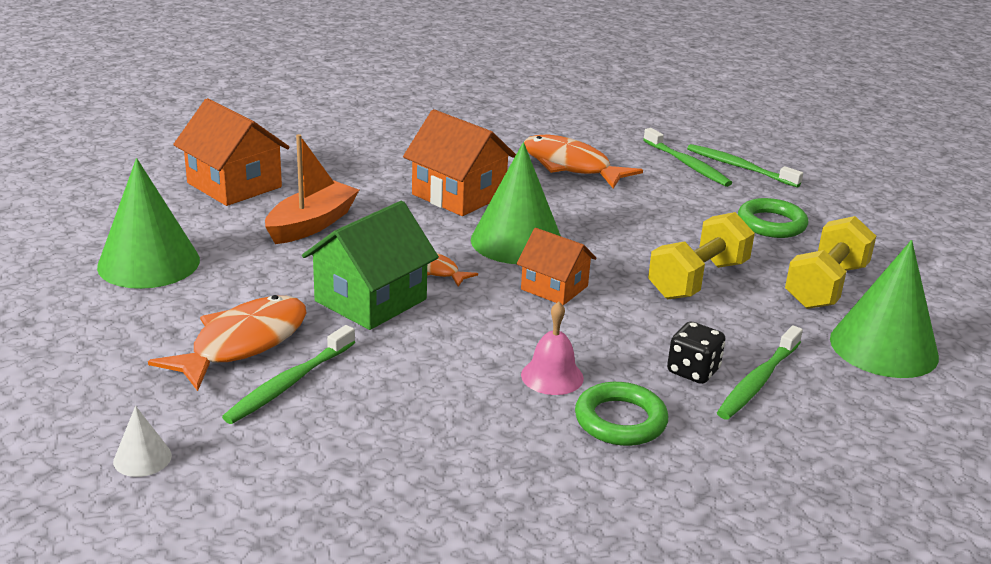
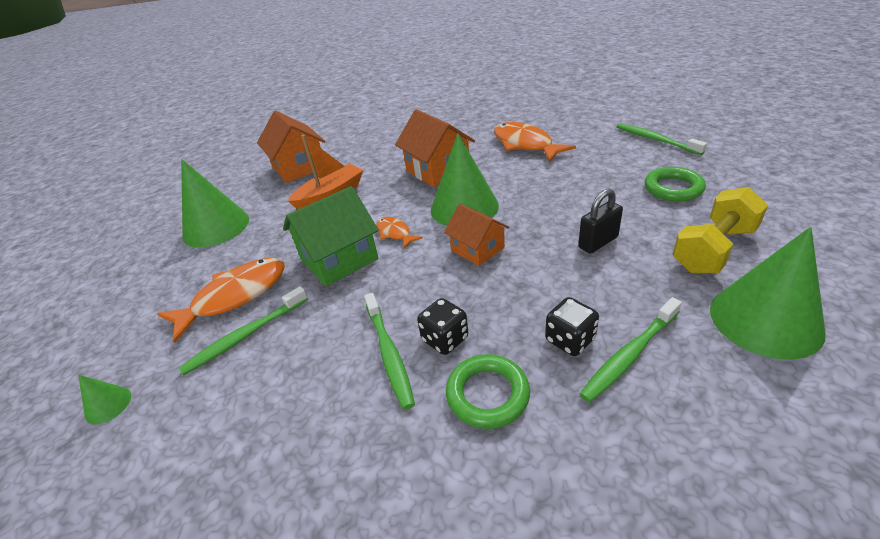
camera: 20 degrees right, 10 degrees up
(142, 458) = (108, 405): white cone -> green cone
(552, 376) = (445, 339): pink bell -> black dice
(687, 164) = (613, 139): green toothbrush -> green toothbrush (389, 353)
(698, 280) = (598, 242): yellow dumbbell -> black padlock

